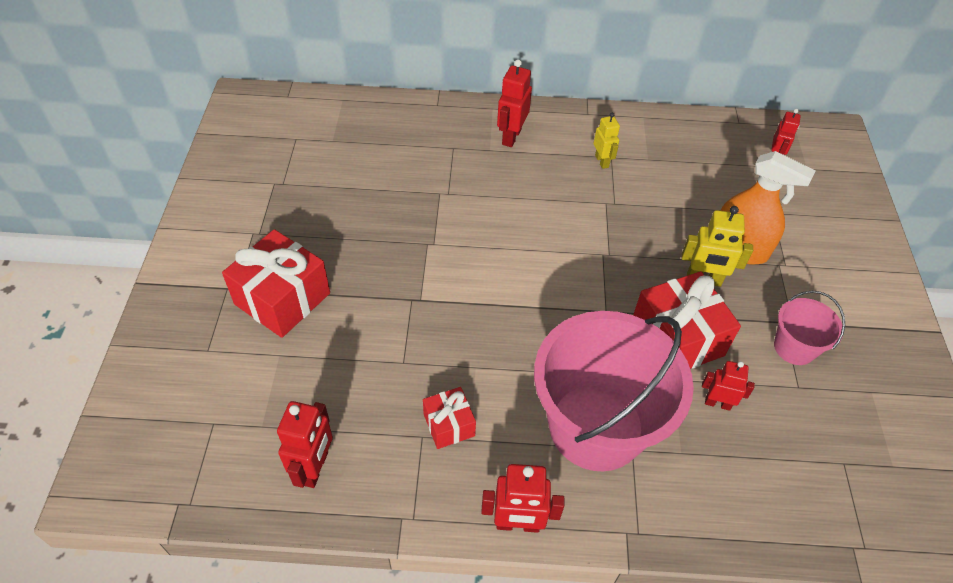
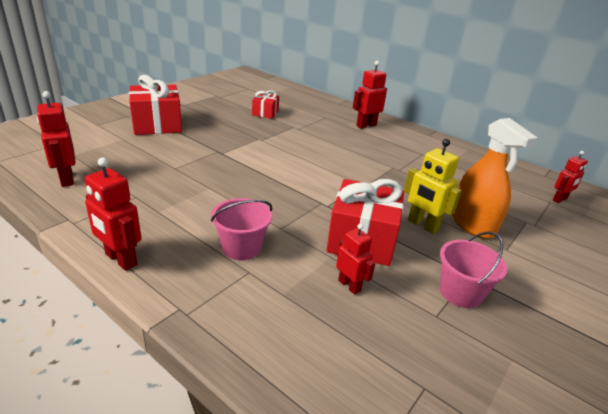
camera: 35 degrees right, 20 degrees down
(315, 468) = (66, 179): red robot -> red robot turned 105 degrees clockwise
(449, 425) = (157, 200): red gift -> red gift (265, 113)
(596, 426) = (241, 247): pink bucket -> pink bucket, size x0.46
(602, 161) = (413, 153): yellow robot -> none

